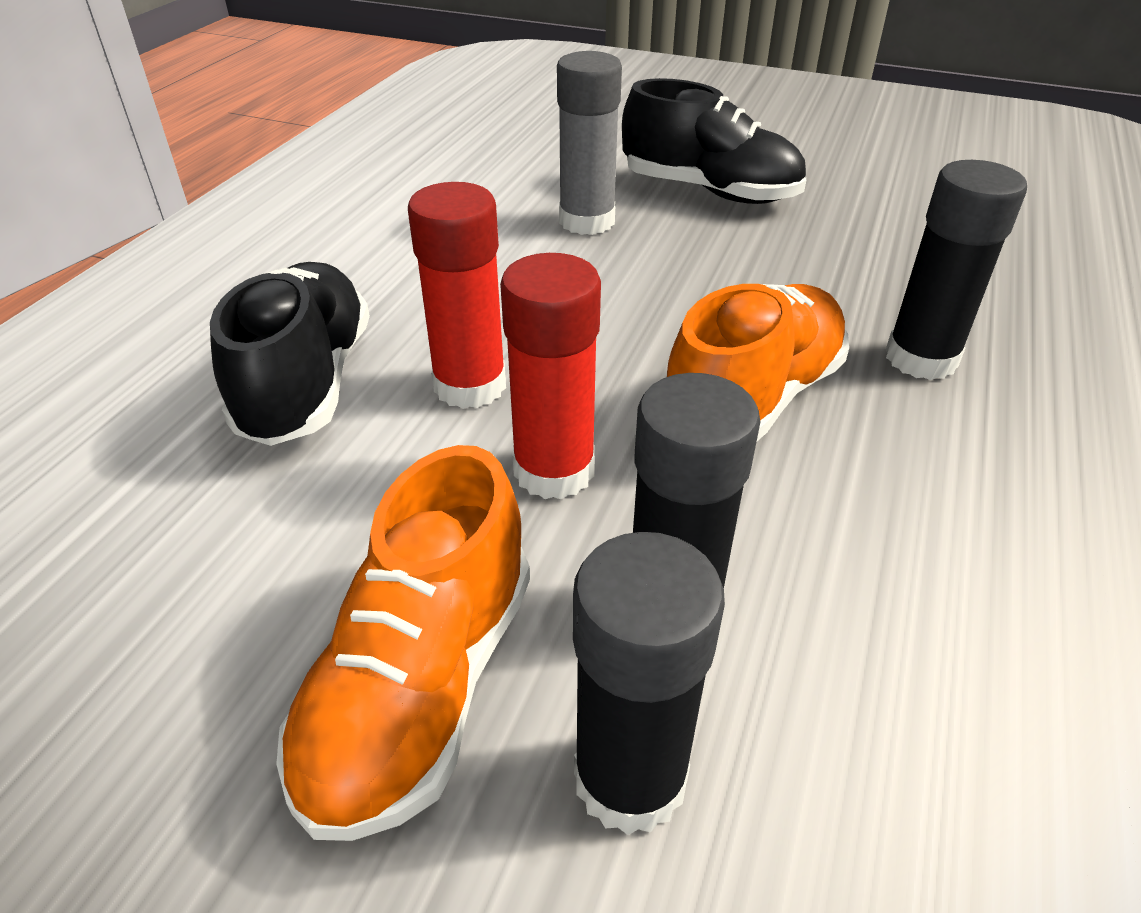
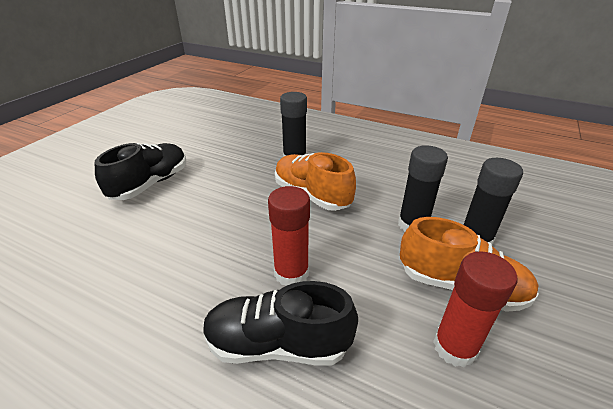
camera: 85 degrees left, 5 degrees down
(554, 470) = (350, 248): red glue stick -> red glue stick (455, 347)
(587, 221) = (155, 225): grey glue stick -> none

